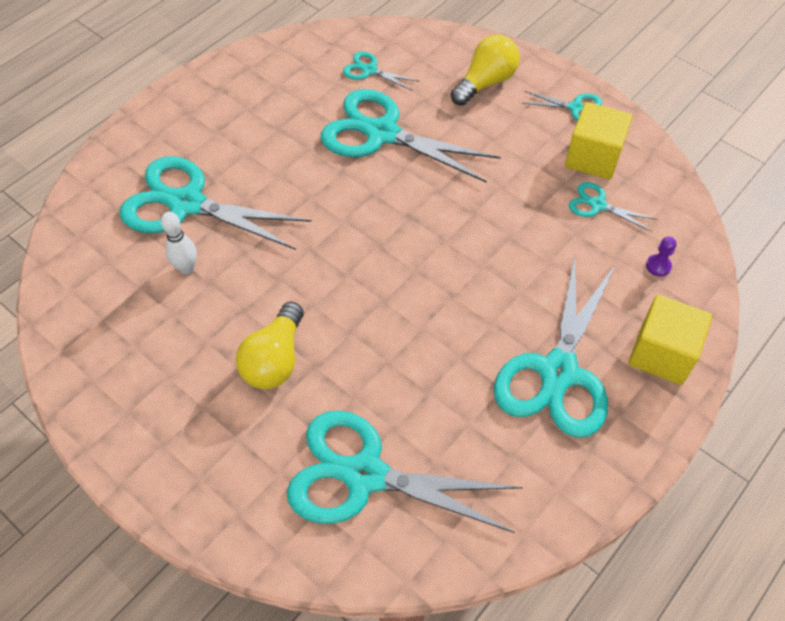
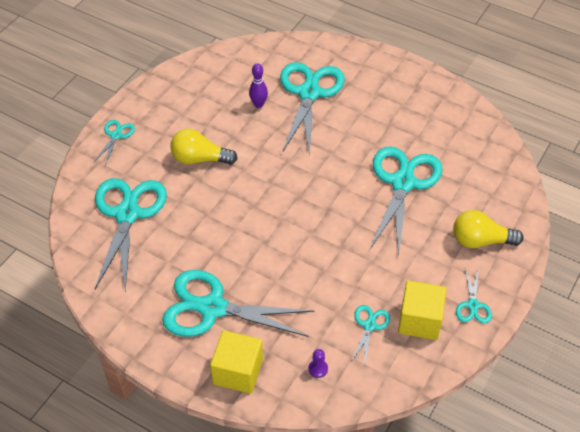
camera: 80 degrees right, 5 degrees down
(186, 268) = (258, 104): white bowling pin -> purple bowling pin
(369, 70) = (467, 166): turquoise scissors -> turquoise scissors (116, 135)
(485, 82) = (480, 240): yellow light bulb -> yellow light bulb turned 150 degrees clockwise

